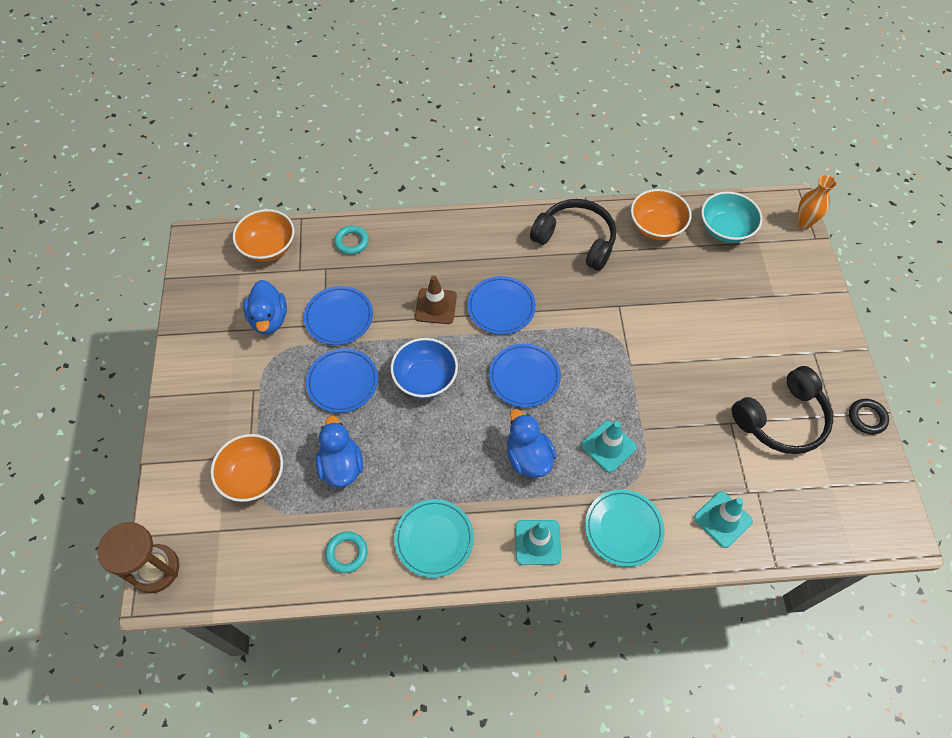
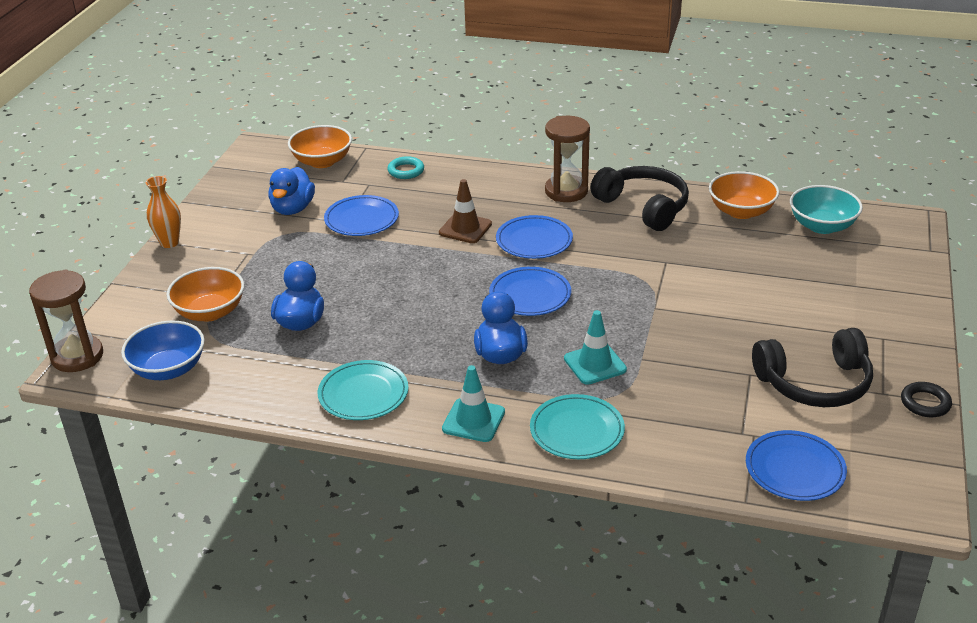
camera: 20 degrees right, 25 degrees down
(342, 382) = (338, 264): blue plate -> blue plate (794, 469)
(347, 553) = (267, 385): turquoise ring -> none
(425, 378) = (424, 277): blue bowl -> blue bowl (168, 369)
(503, 236) = (566, 191): none -> brown hourglass
(722, 519) = (699, 448): turquoise traffic cone -> none
(804, 222) = (922, 236): orange vase -> orange vase (169, 243)

